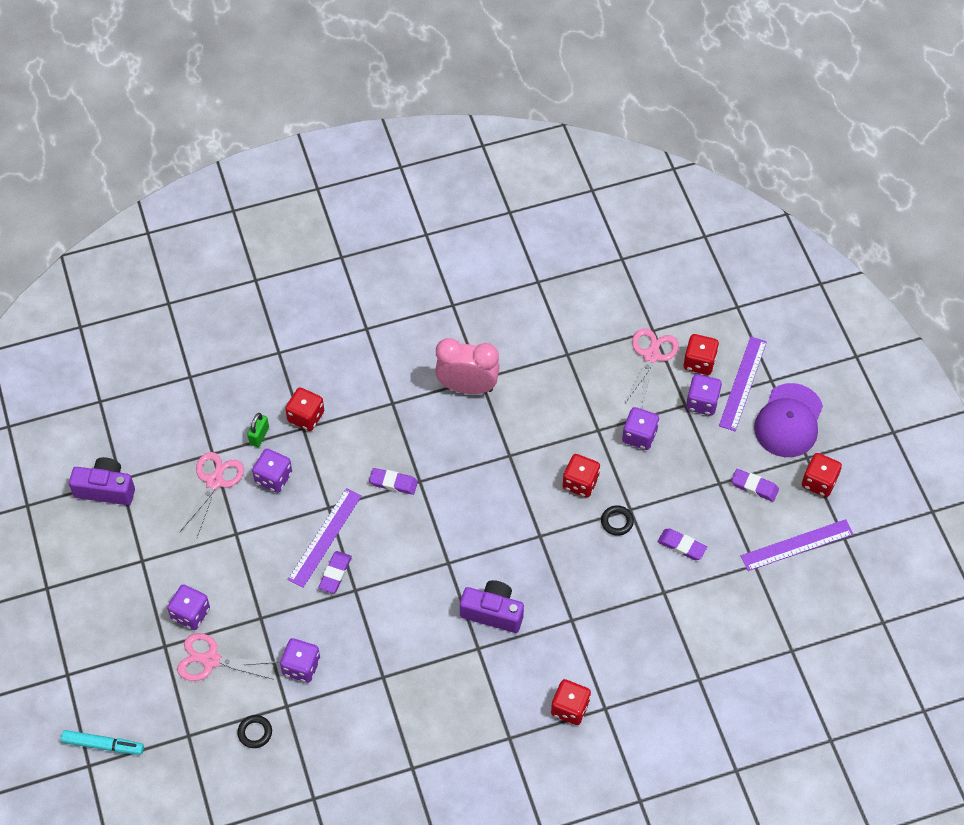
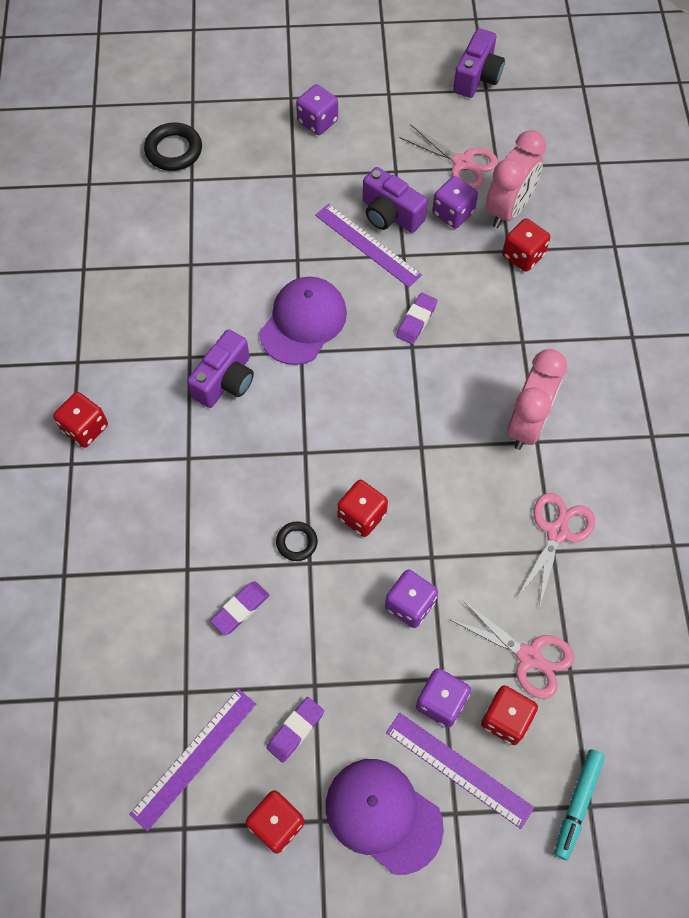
camera: 105 degrees right, 5 degrees up
(103, 745) = (208, 41): turquoise marker -> turquoise marker (577, 804)
(210, 660) = (262, 129): pink scissors -> pink scissors (557, 532)
(255, 732) = (174, 150): black ring -> black ring, size x1.67
(259, 436) = (508, 209): green padlock -> pink clock
(287, 527) = (390, 214): none -> purple camera
(301, 666) = (228, 198): purple dice -> none
(335, 573) = (322, 246): purple eraser -> none
(419, 568) = (303, 322): none -> purple cap
(797, 545) = (194, 758): purple ruler -> purple ruler turned 45 degrees clockwise

